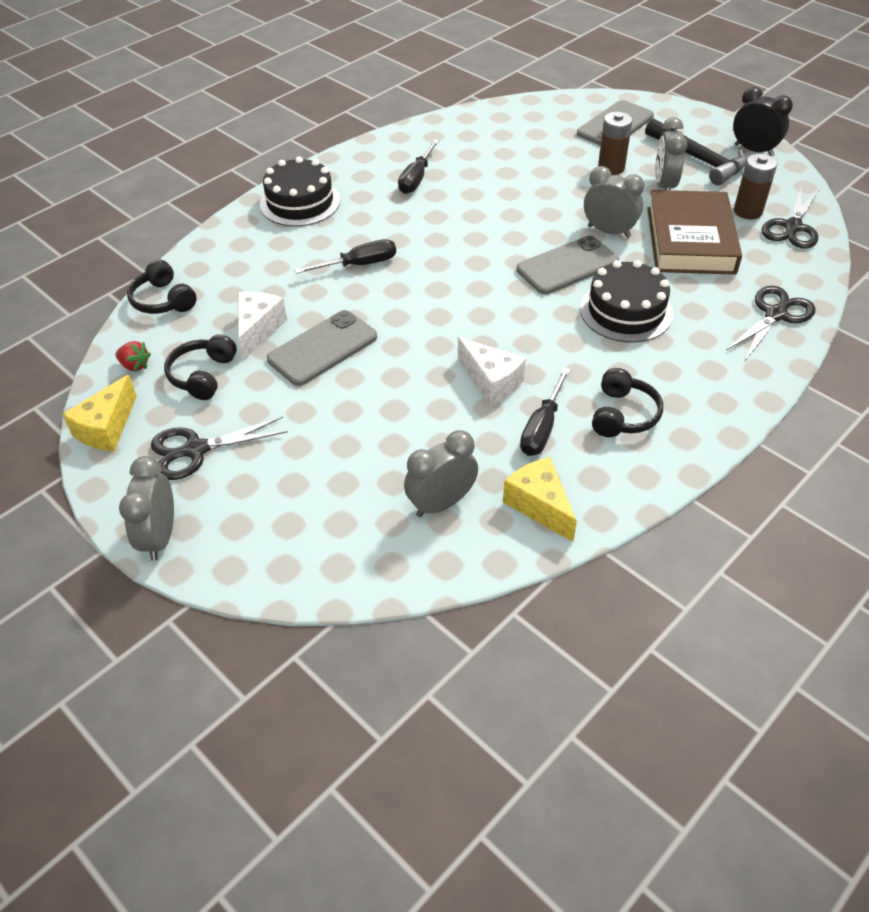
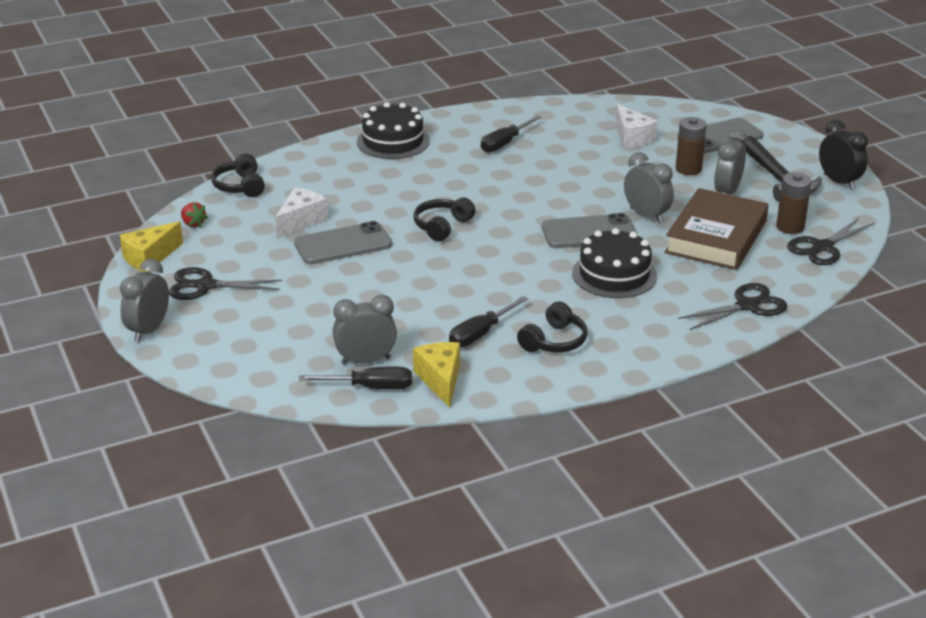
camera: 20 degrees right, 15 degrees down
(203, 375) = (239, 241): black headphones -> black headphones (442, 226)
(359, 265) = (411, 195): black screwdriver -> black screwdriver (371, 387)
(491, 381) = (462, 295): white cheese -> white cheese (632, 138)

